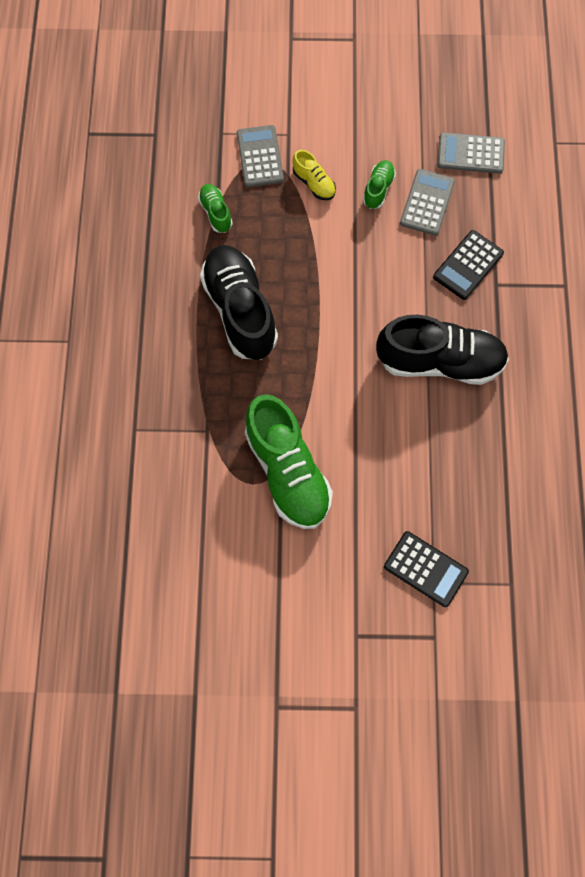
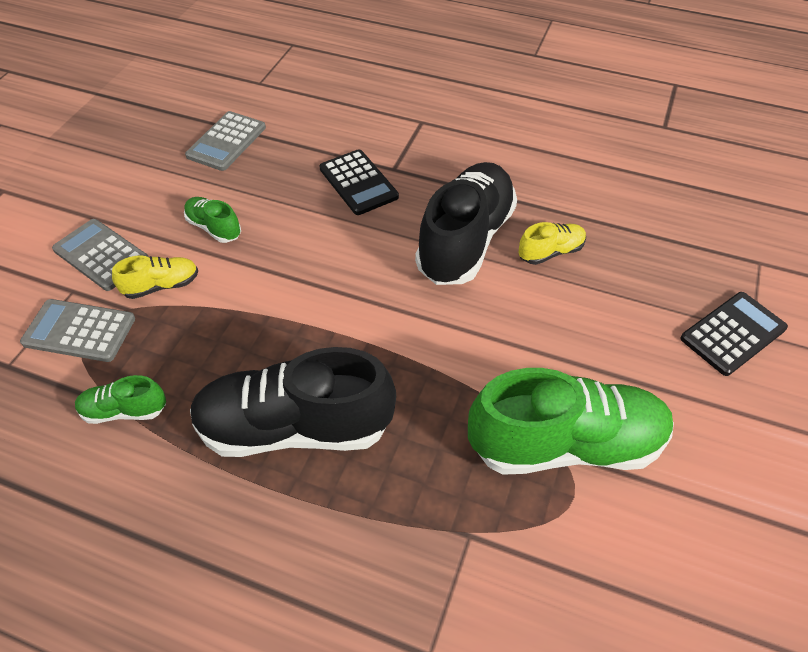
camera: 70 degrees left, 20 degrees down
(427, 202) = (260, 192): grey calculator -> grey calculator (101, 255)
(454, 425) = (550, 252): none -> yellow shoe

